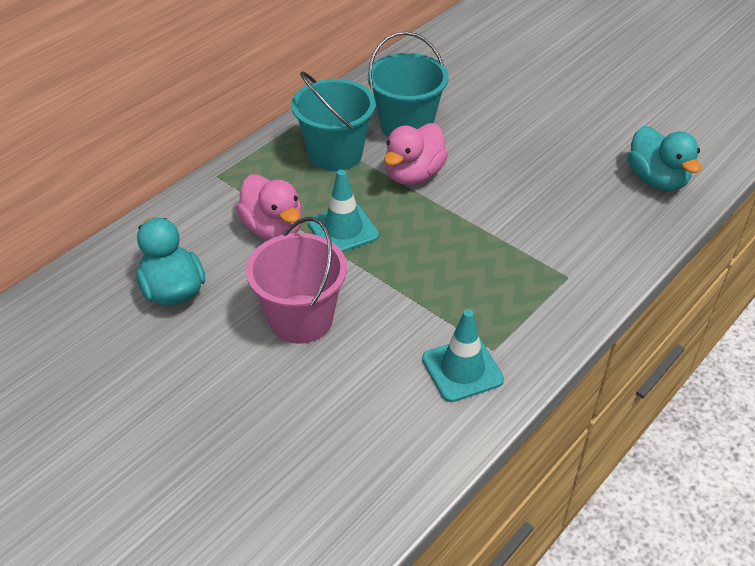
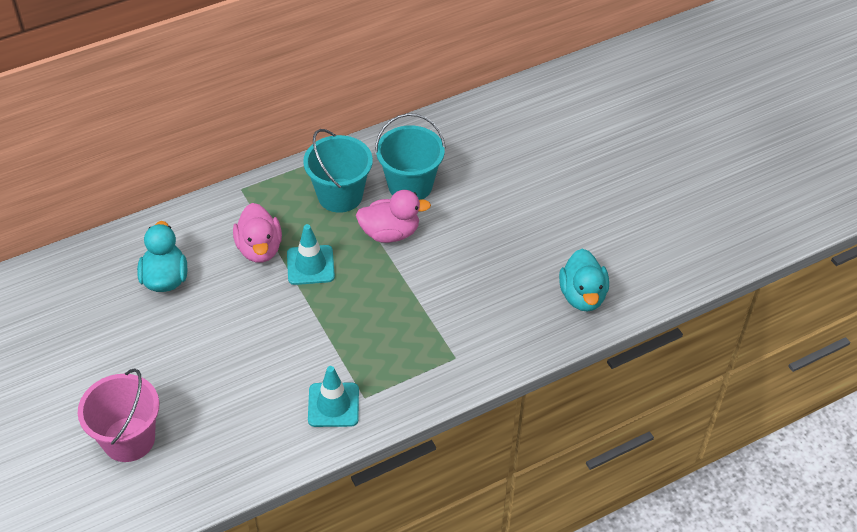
camera: 20 degrees right, 5 degrees up
(301, 319) = (242, 329): pink bucket -> pink bucket (128, 439)
(413, 175) = (390, 233): pink duck -> pink duck turned 150 degrees counterclockwise

